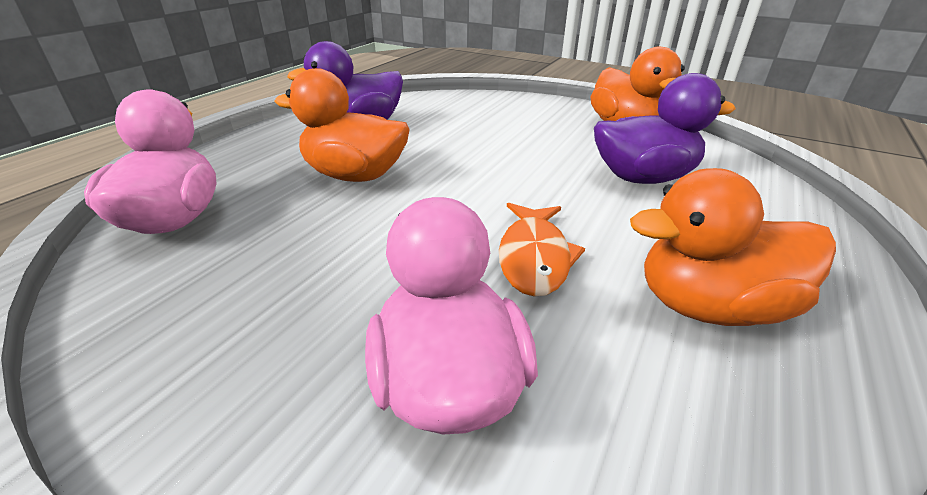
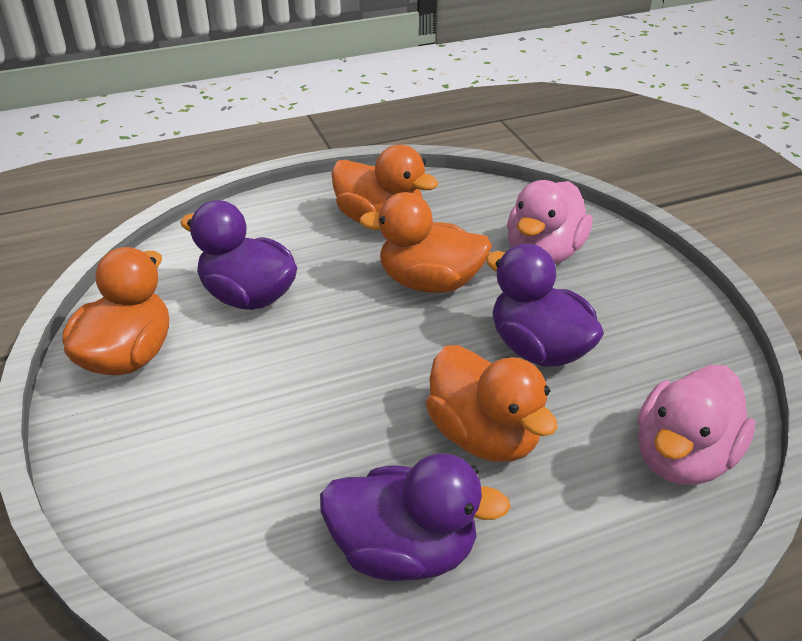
camera: 140 degrees left, 5 degrees up
(355, 245) = (538, 349): none -> purple duck
(534, 257) = (429, 282): orange fish -> orange duck

